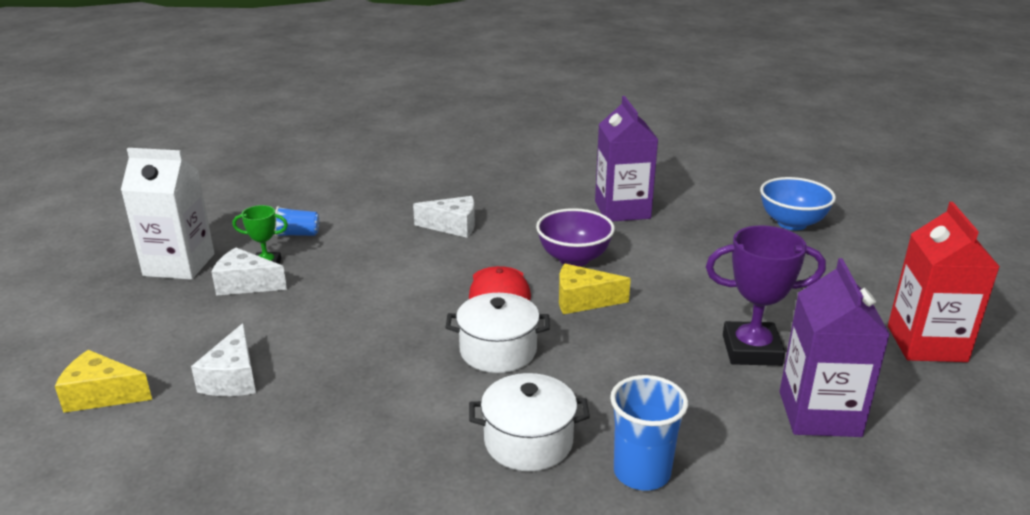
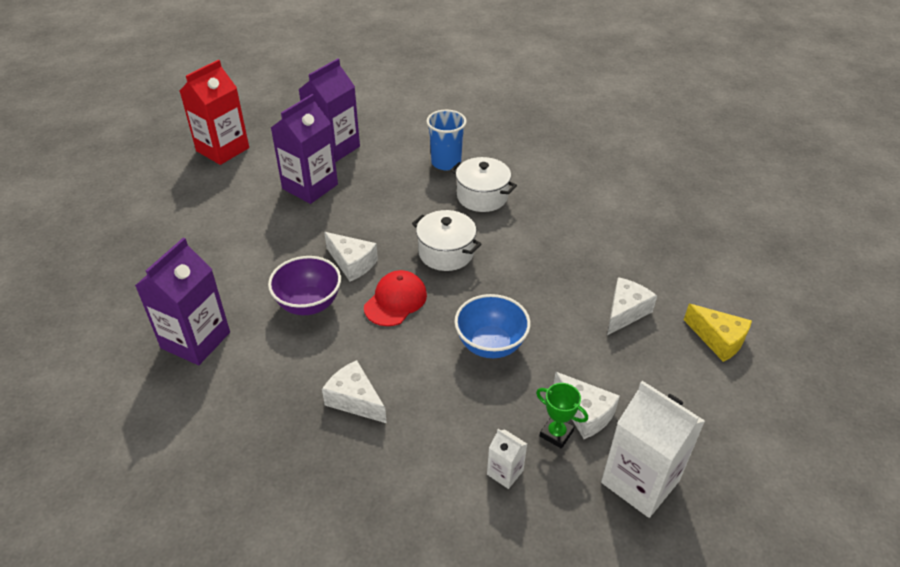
camera: 145 degrees left, 15 degrees up
(297, 234) = (505, 472): blue cup -> white carton
(583, 300) = (352, 263): yellow cheese -> white cheese
(751, 350) = (310, 186): purple trophy -> purple carton
(792, 223) = (112, 255): blue bowl -> blue bowl (490, 345)

